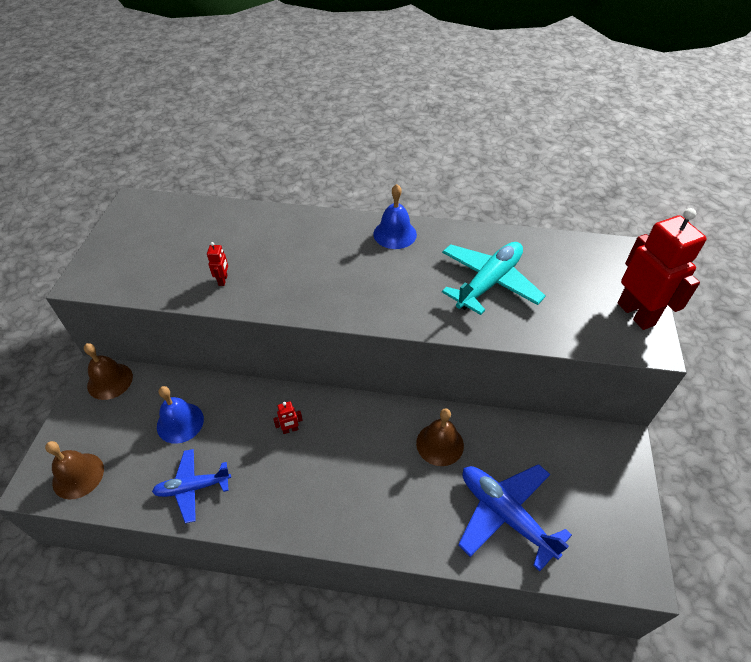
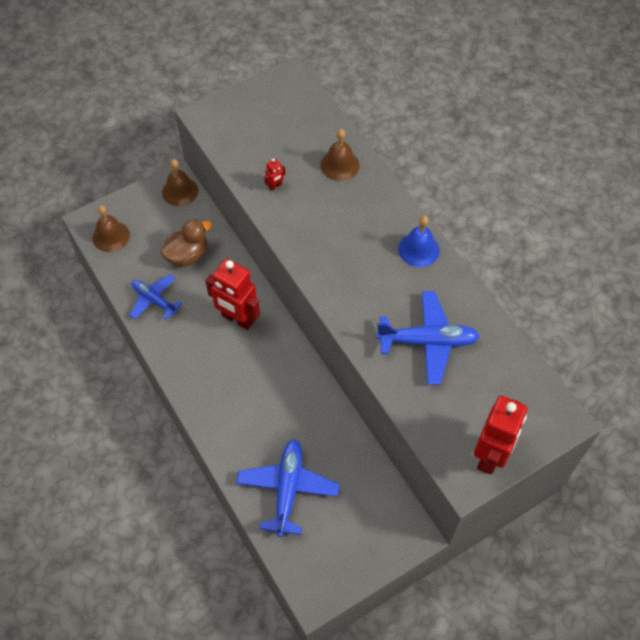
camera: 50 degrees right, 10 degrees up
(180, 422) = (187, 255): blue bell -> brown duck
(290, 429) = (237, 319): red robot -> red robot, size x2.48
(440, 444) = (306, 415): brown bell -> brown bell (340, 165)
(489, 283) = (427, 341): turquoise plane -> blue plane

